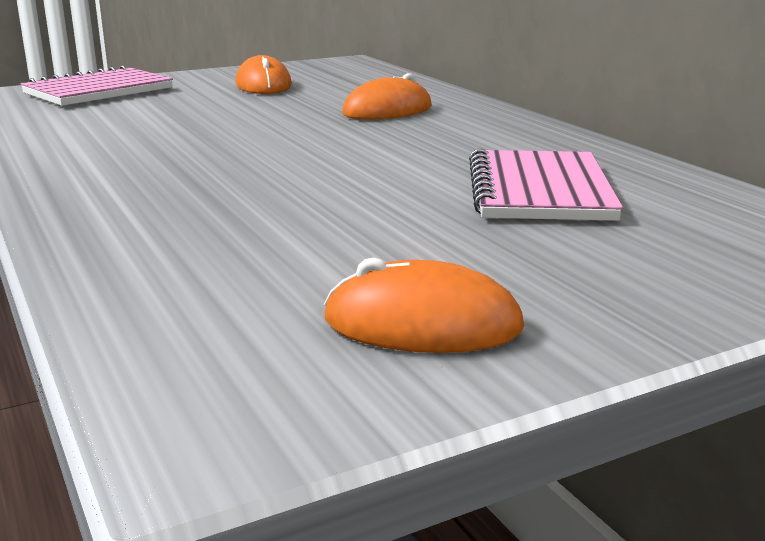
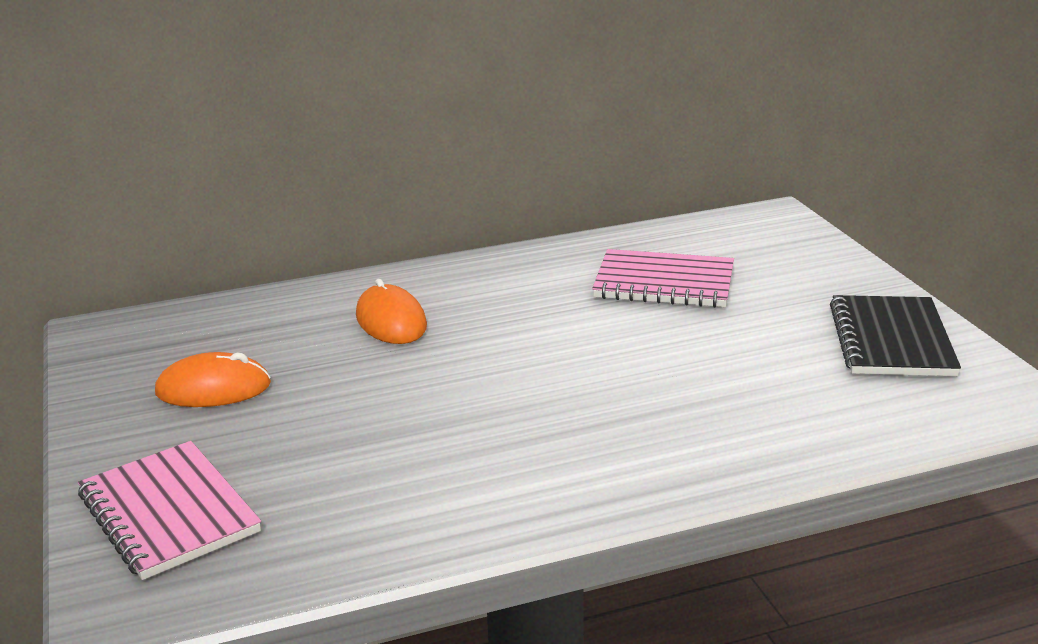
camera: 80 degrees left, 5 degrees up
(422, 323) = (891, 340): orange mouse -> black notebook

